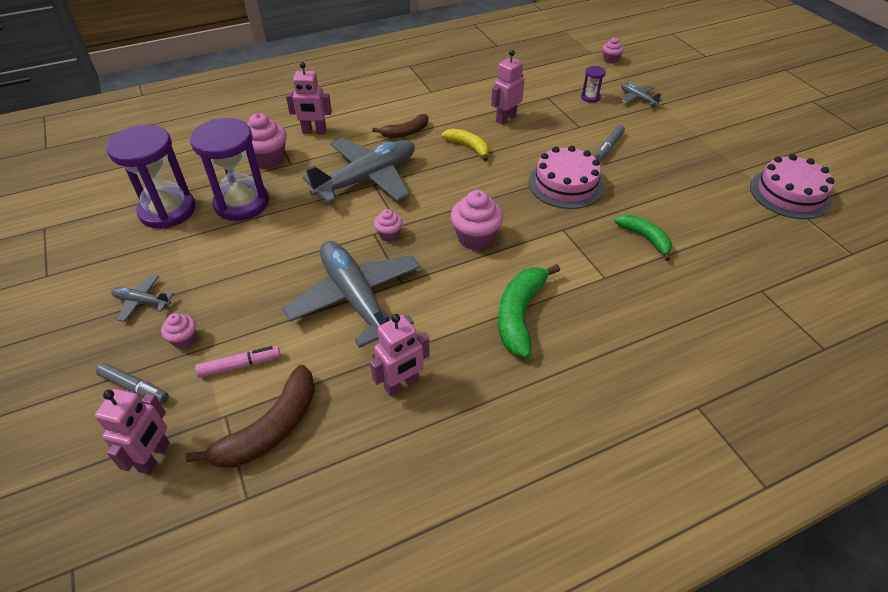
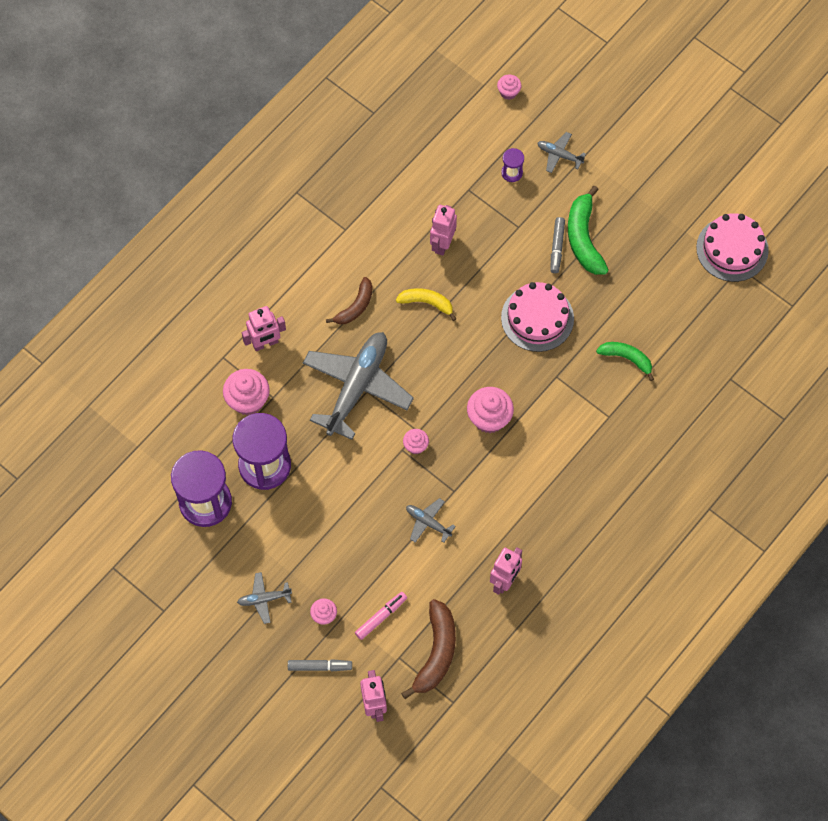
camera: 25 degrees left, 20 degrees up
(356, 298) = (428, 522): grey plane -> grey plane, size x0.44
(520, 314) = (559, 482): green banana -> green banana (584, 238)

